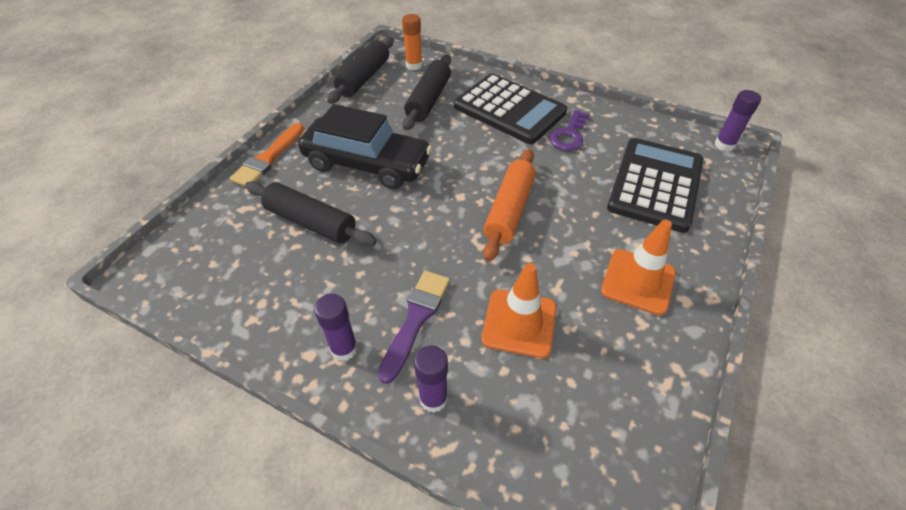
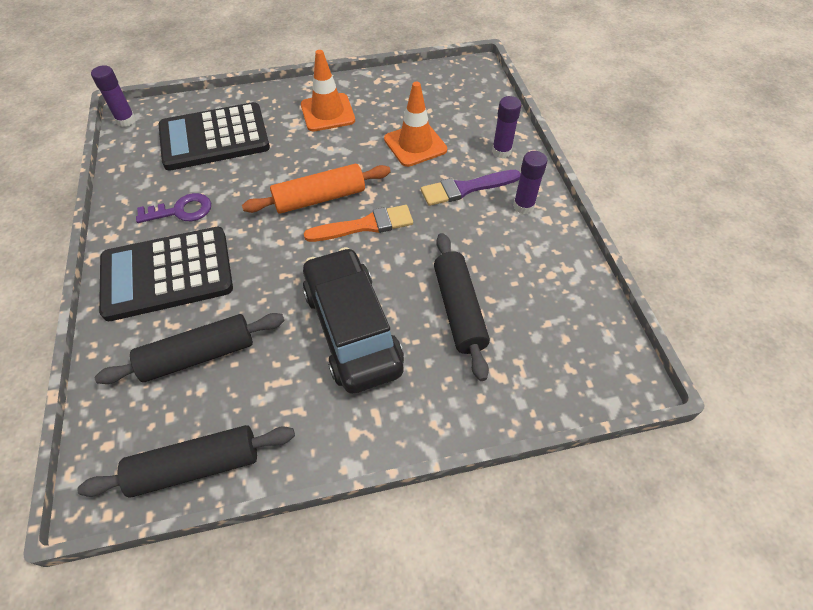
camera: 130 degrees left, 5 degrees up
(268, 158) = (426, 425): orange brush -> orange brush (365, 225)
(414, 65) = (123, 429): orange glue stick -> none
(509, 109) = (167, 273): black calculator -> black calculator turned 105 degrees counterclockwise

